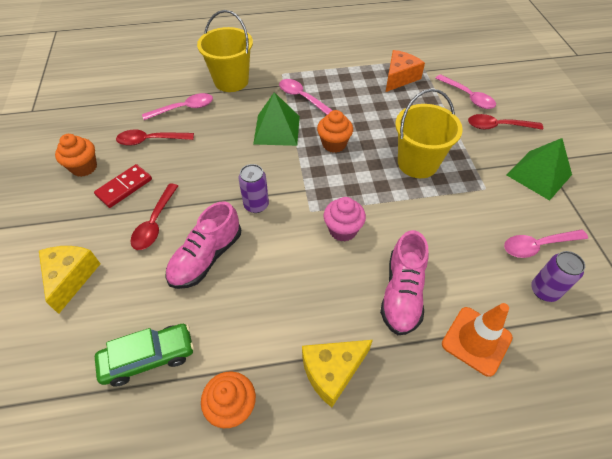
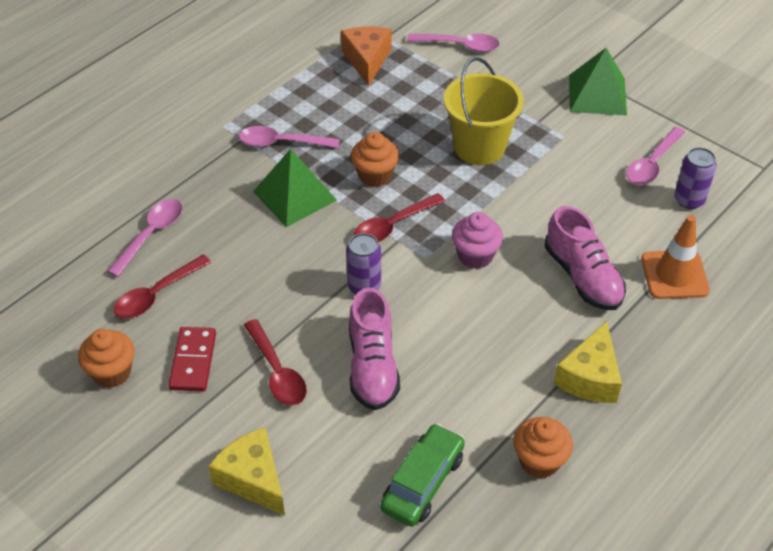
camera: 40 degrees left, 5 degrees down
(231, 81) = (170, 169): yellow bucket -> none
(498, 126) = (518, 64): red spoon -> red spoon (392, 226)

